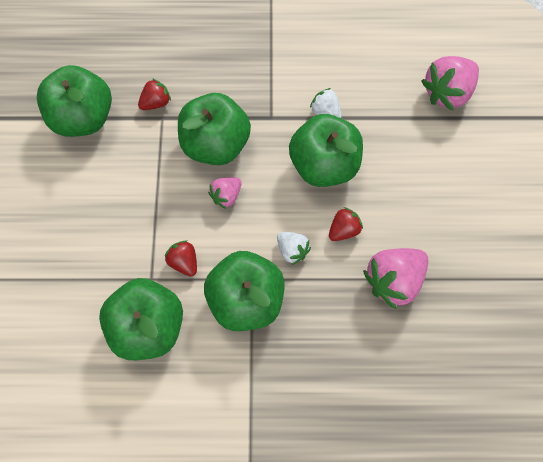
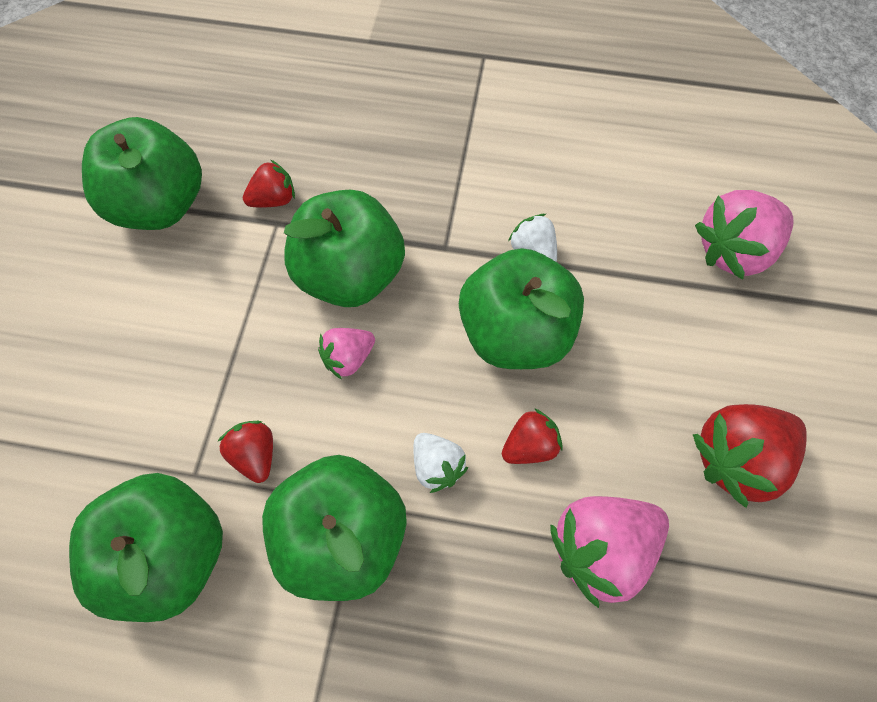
camera: 10 degrees right, 5 degrees down
(463, 218) = (738, 460): none -> red strawberry

